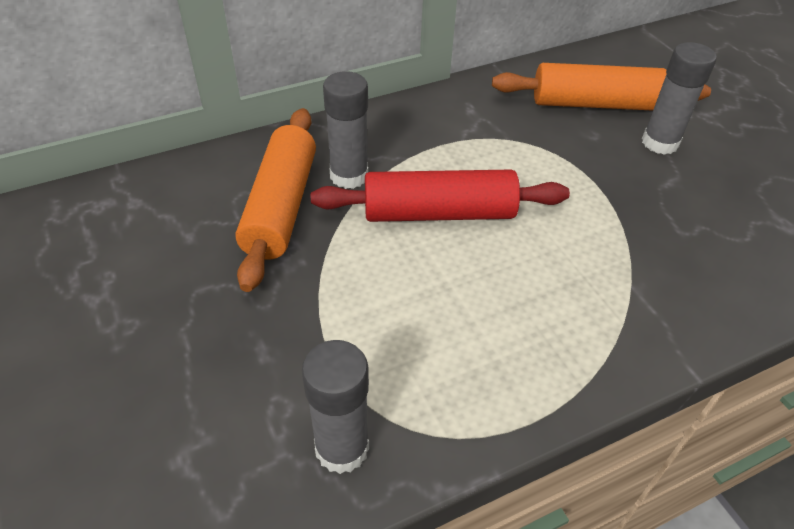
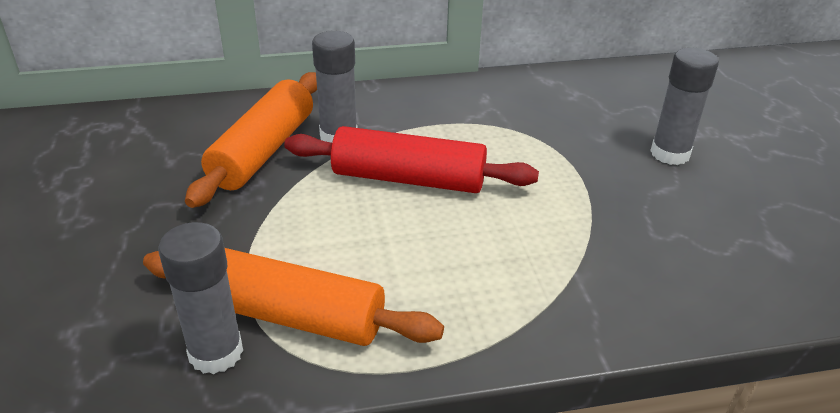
camera: 15 degrees right, 10 degrees down
(595, 104) = (616, 111): orange rolling pin -> orange rolling pin (290, 315)

